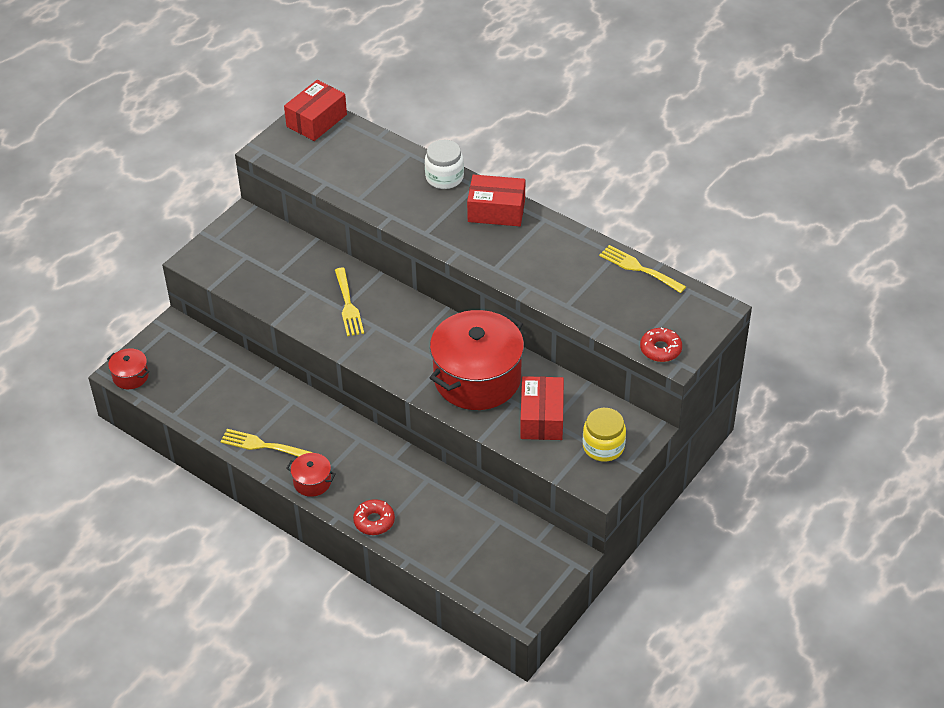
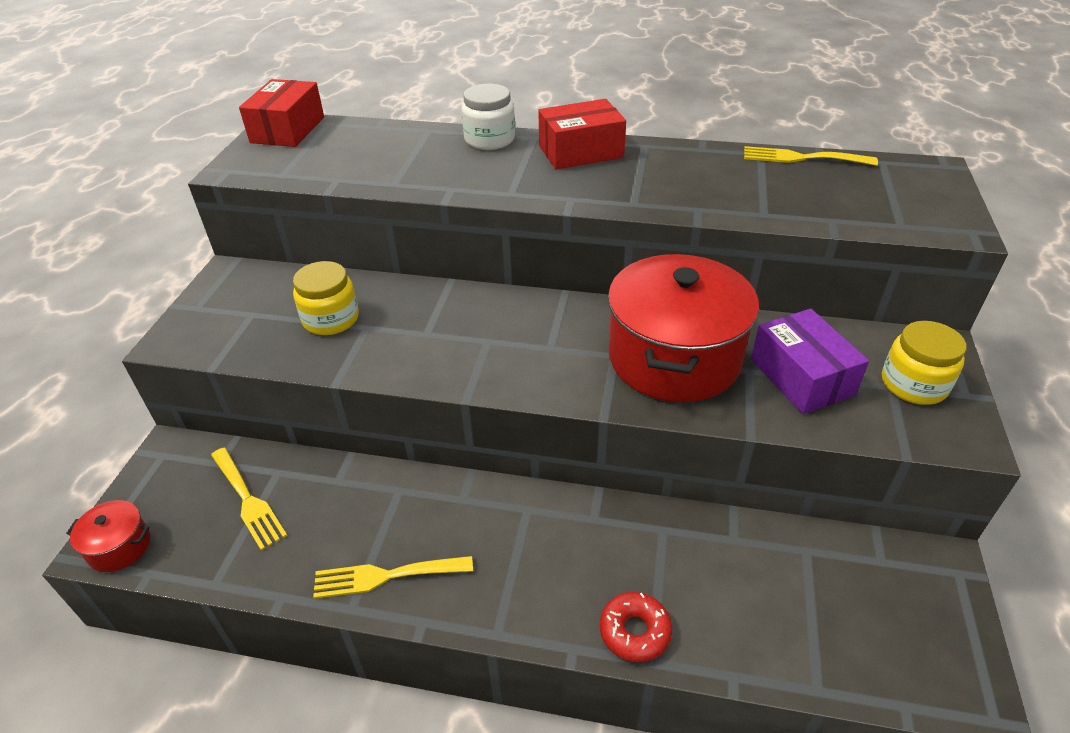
camera: 25 degrees left, 5 degrees down
(291, 277) = (331, 319): none -> yellow jar
(312, 482) = (498, 605): red pot -> none
(348, 305) = (432, 327): yellow fork -> yellow fork (248, 500)
(542, 418) = (801, 377): red box -> purple box
(660, 349) = (929, 224): red donut -> none

